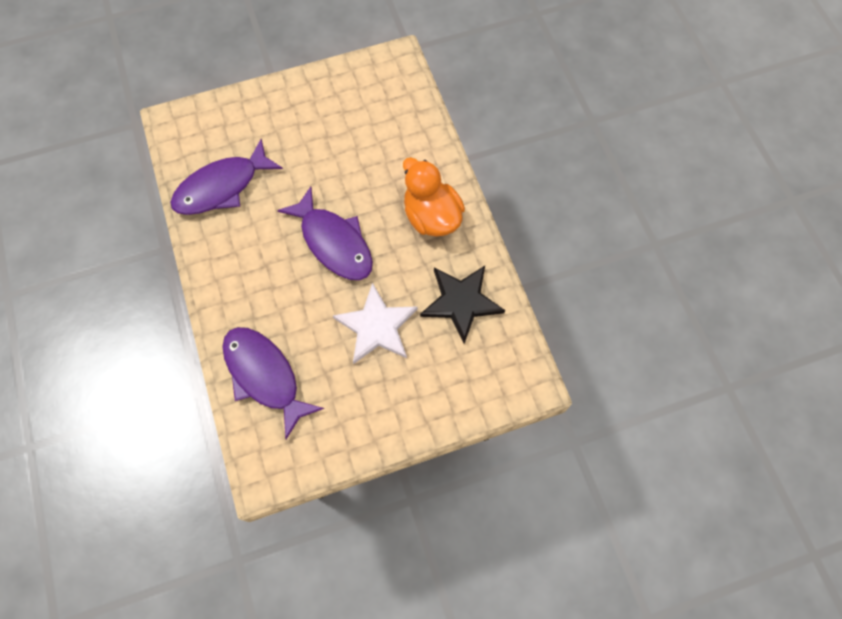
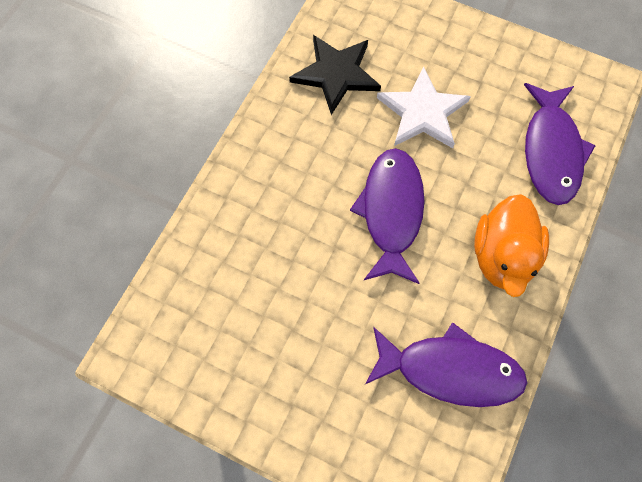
camera: 135 degrees left, 0 degrees up
(431, 216) = (283, 159): orange duck -> orange duck (502, 256)

